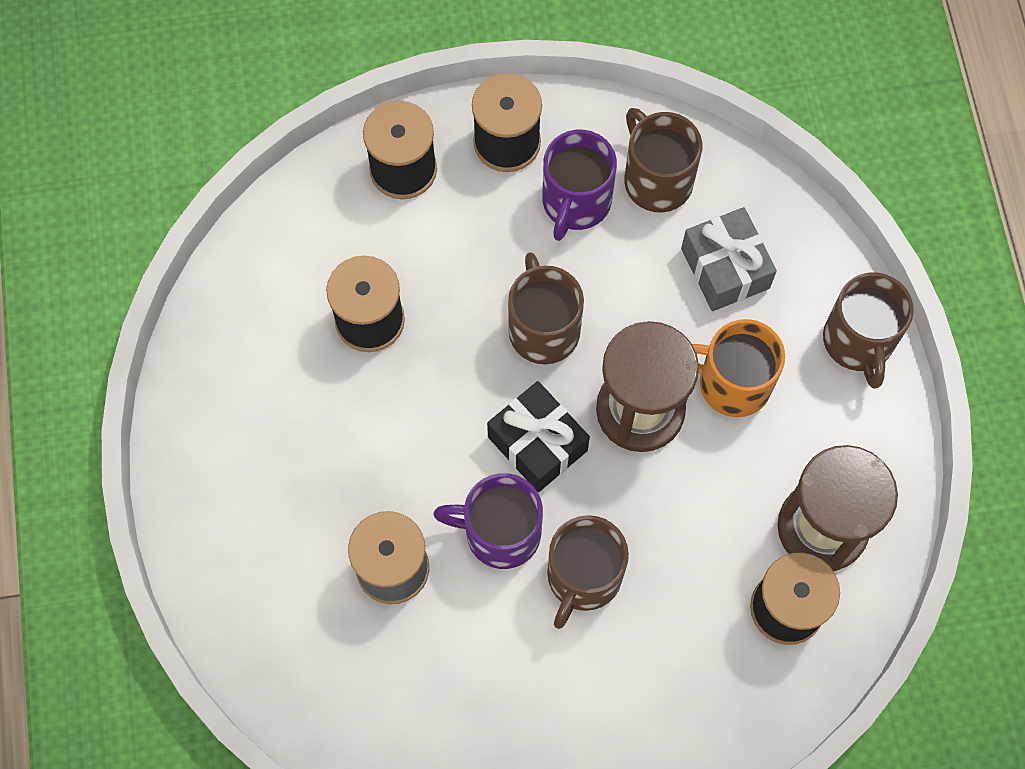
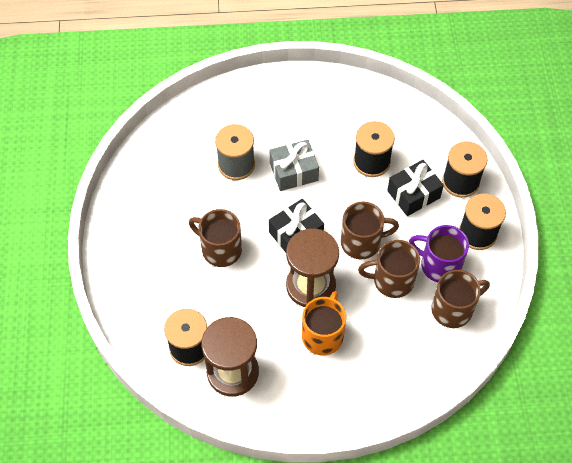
camera: 95 degrees right, 10 degrees down
(435, 246) = (413, 194): none -> black gift
(500, 533) = (249, 213): purple mug -> none
(725, 268) = (395, 340): grey gift -> grey gift (294, 172)
(858, 342) = (344, 408): brown mug -> brown mug (392, 280)

